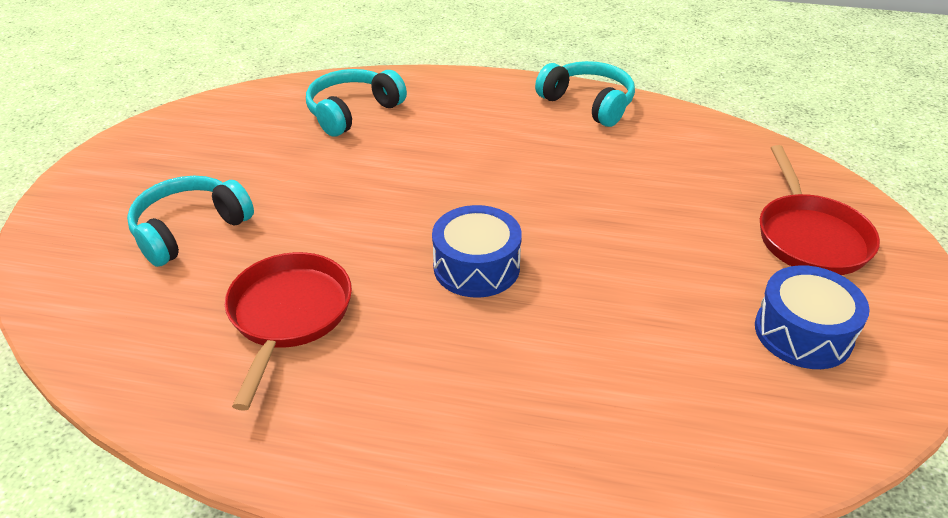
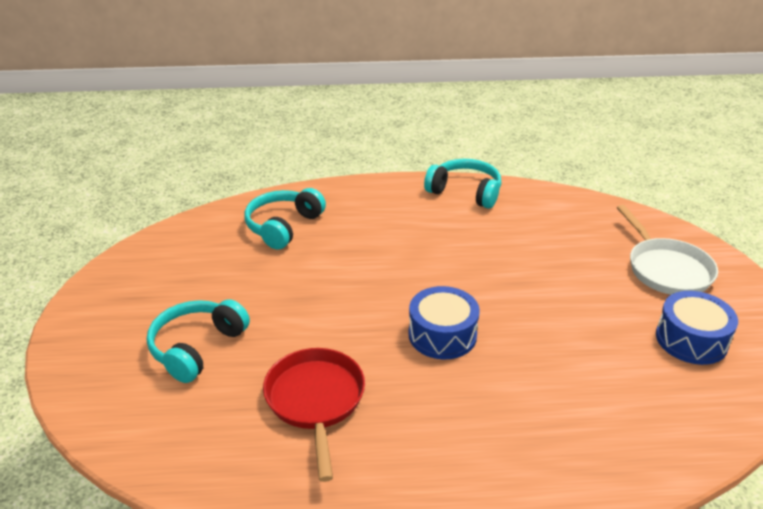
camera: 15 degrees left, 5 degrees down
(810, 237) = (666, 269): red pan -> white pan

